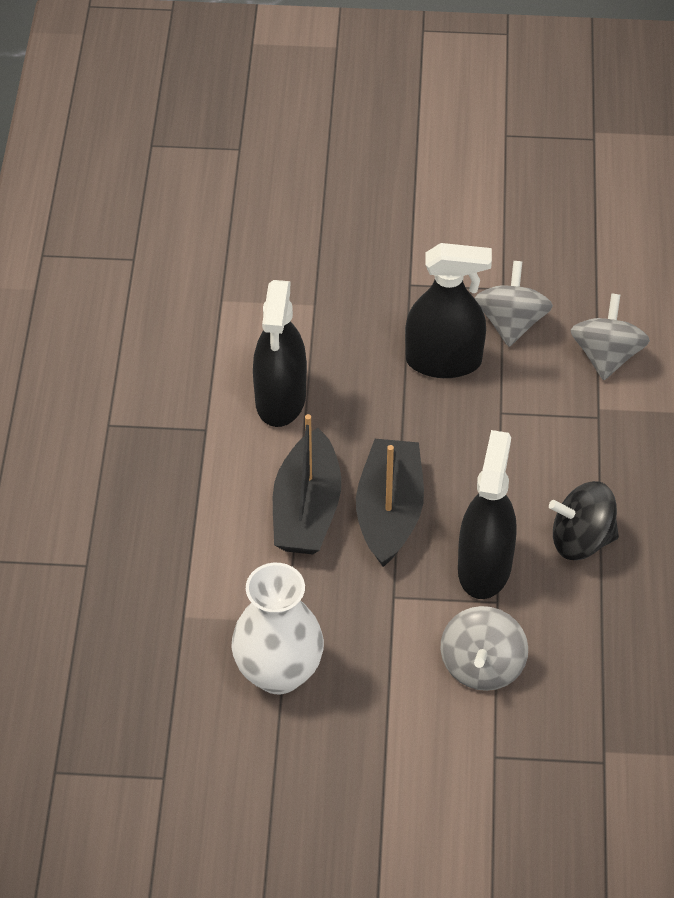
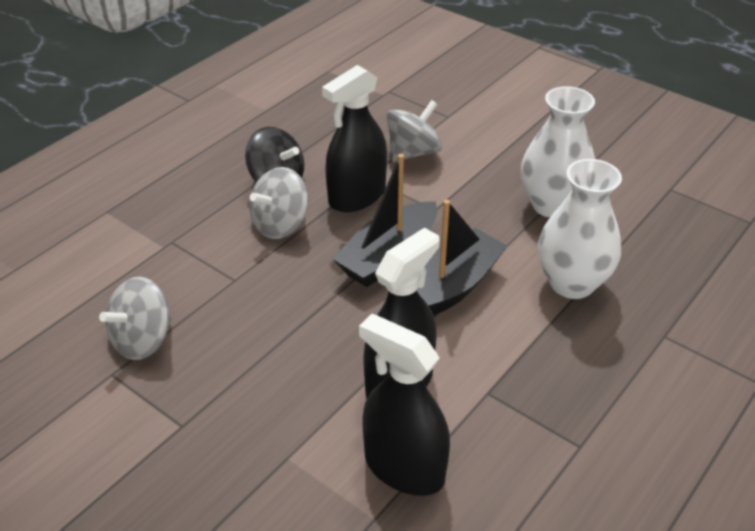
camera: 145 degrees left, 10 degrees down
(199, 578) = (572, 283): none -> white vase
(443, 361) = (232, 340): black spray bottle -> black spray bottle (404, 467)
(606, 356) = (109, 276): grey spinning top -> grey spinning top (280, 225)

